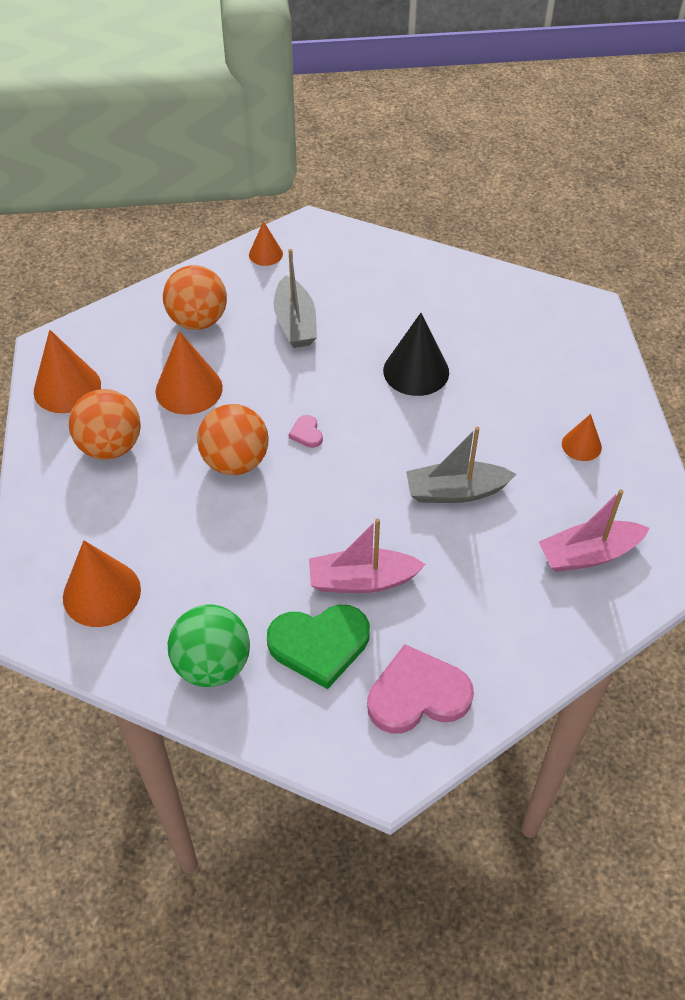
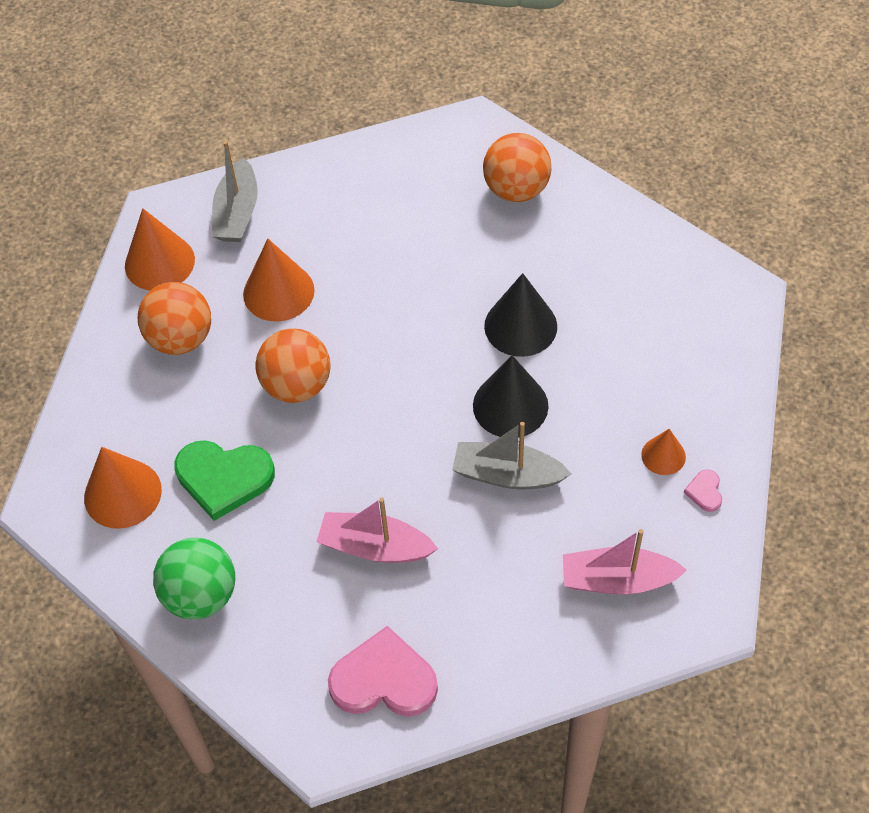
camera: 20 degrees right, 5 degrees up
(198, 320) = (315, 214): orange ball -> orange ball (516, 189)
(265, 254) = (413, 148): orange cone -> none
(295, 323) = (414, 239): grey boat -> grey boat (237, 213)
(306, 433) = (379, 371): pink heart -> pink heart (704, 492)
(319, 645) = (309, 602): green heart -> green heart (224, 478)
(434, 435) = (510, 405): none -> black cone

